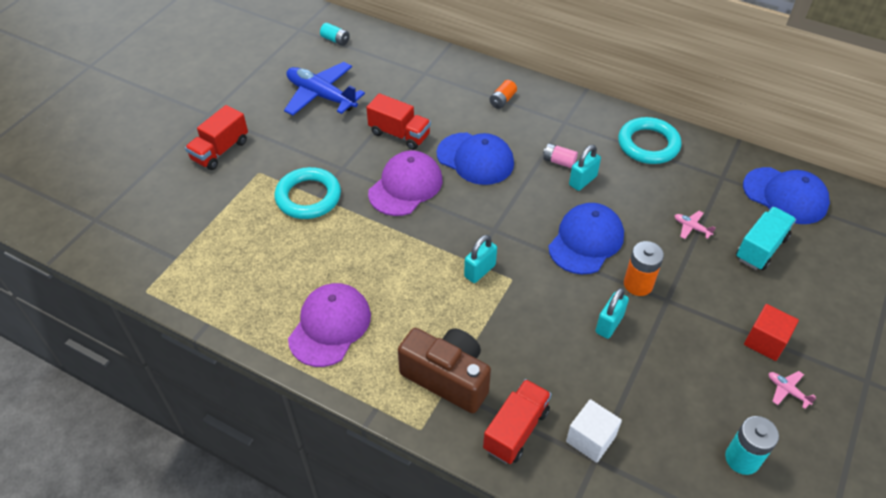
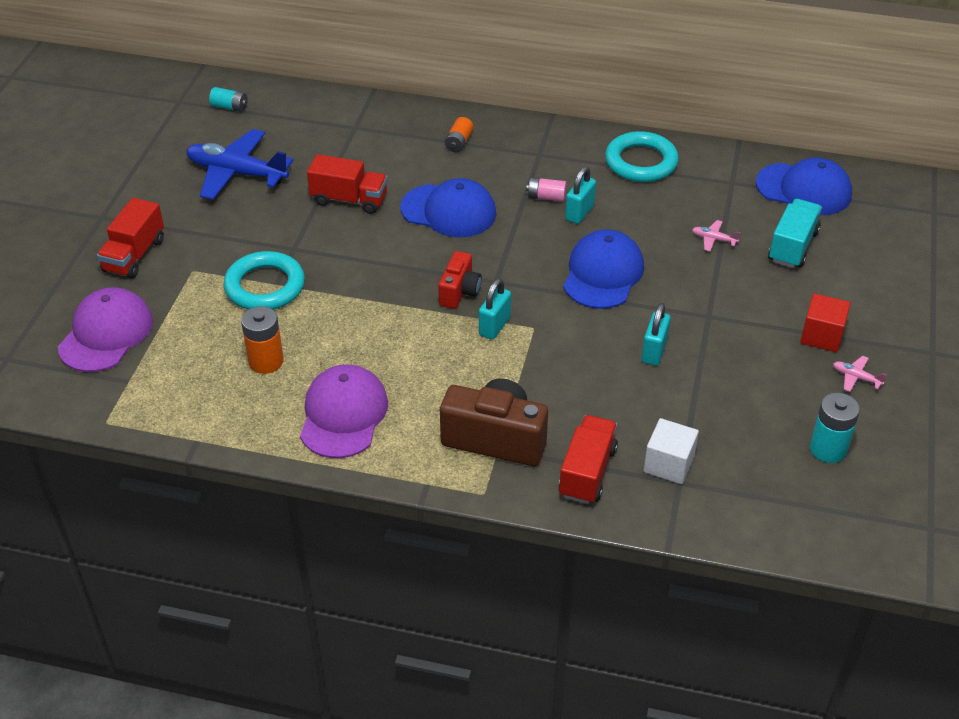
camera: 15 degrees left, 5 degrees down
(405, 186) = (377, 254): purple cap -> purple cap (106, 334)
(461, 233) = (459, 292): none -> red camera
(638, 284) = (673, 306): orange battery -> orange battery (266, 361)

